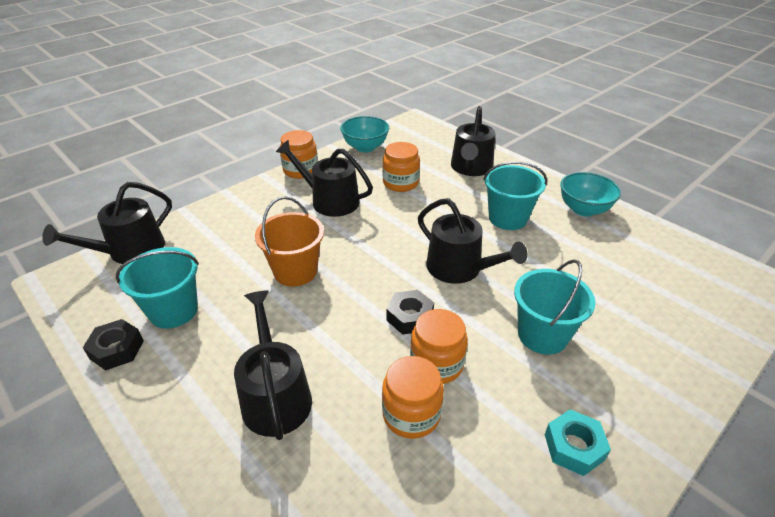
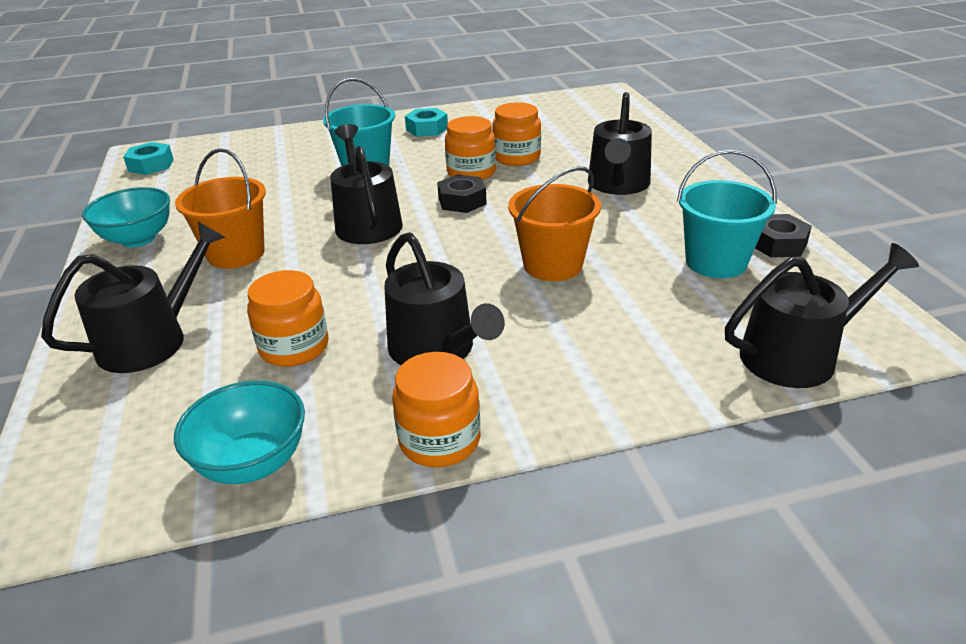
camera: 150 degrees left, 5 degrees down
(507, 218) = (236, 254): turquoise bucket -> orange bucket
(722, 273) = (151, 165): none -> turquoise nut

